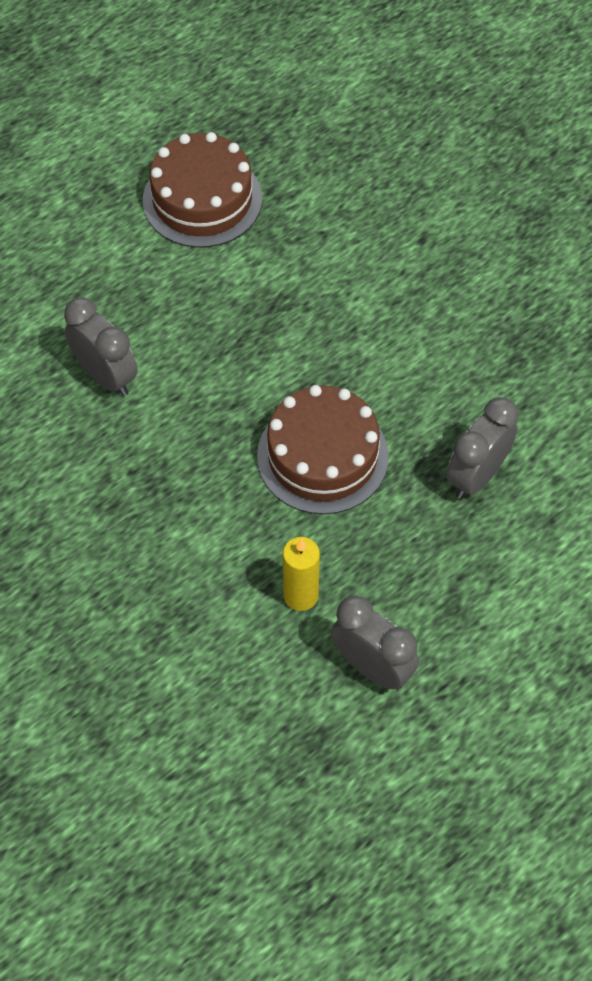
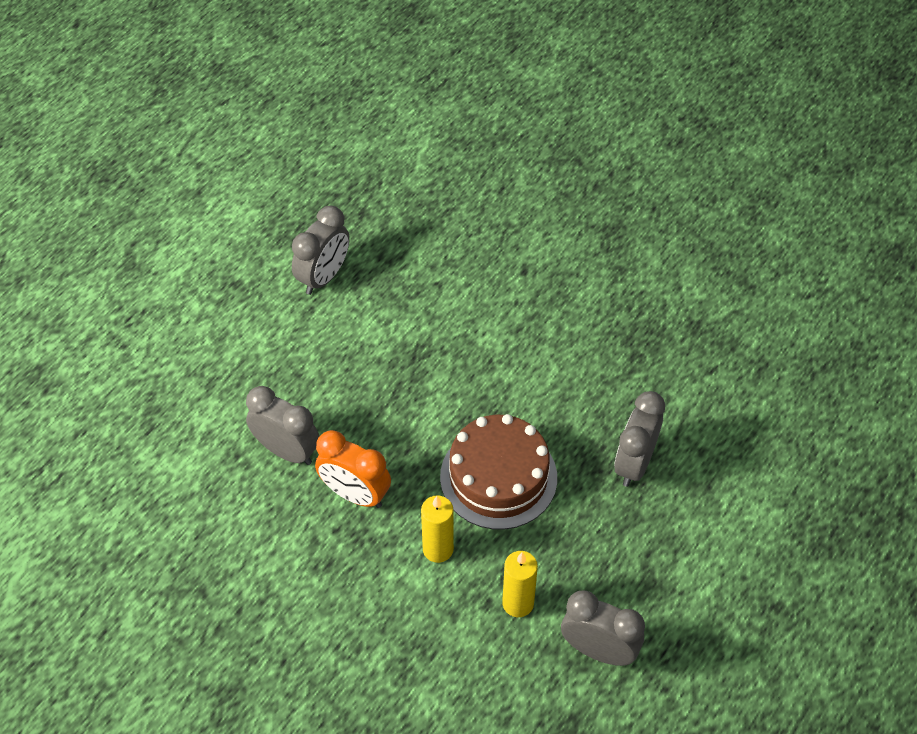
camera: 15 degrees left, 5 degrees down
(163, 438) = (355, 494): none -> orange clock
(202, 199) = (323, 277): brown cake -> grey clock
(233, 517) = (438, 549): none -> yellow candle

